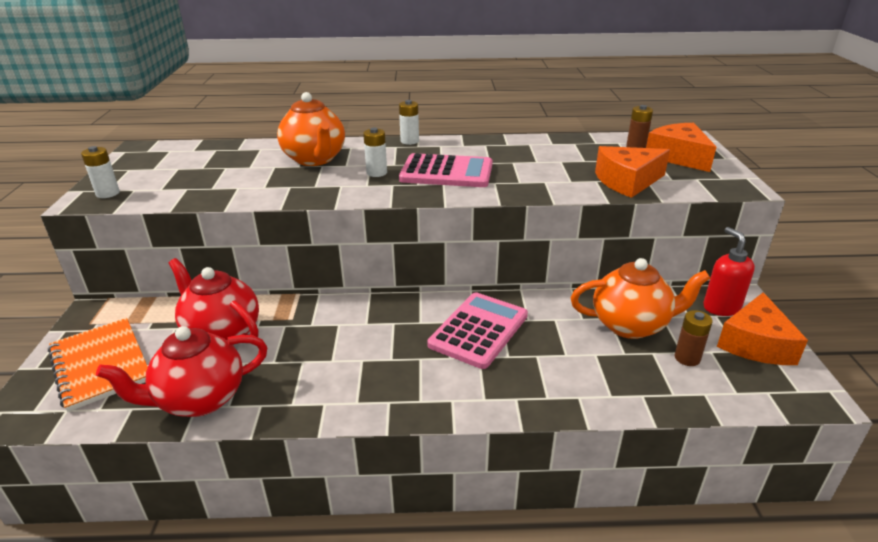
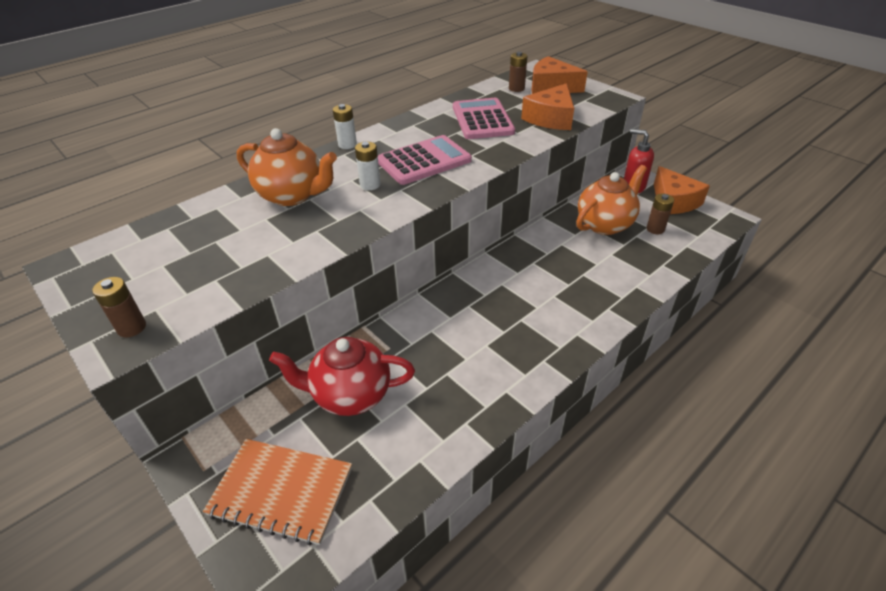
camera: 40 degrees left, 10 degrees up
(108, 193) = (132, 327): white battery -> brown battery
(200, 399) = (415, 452): red teapot -> none
(479, 330) = (529, 278): pink calculator -> pink calculator (482, 120)

